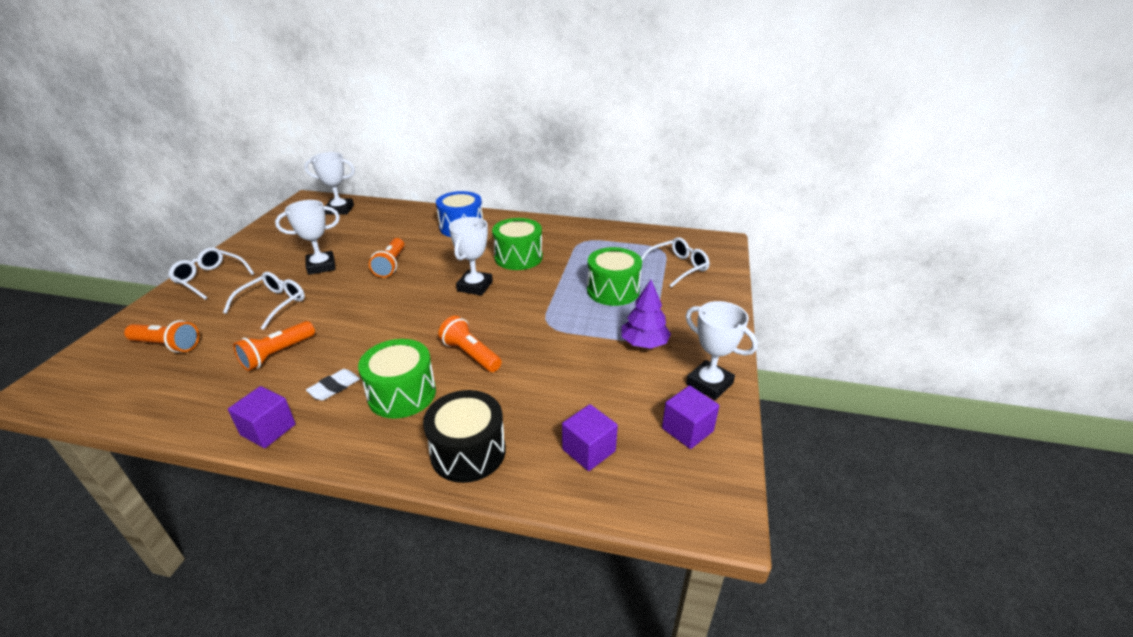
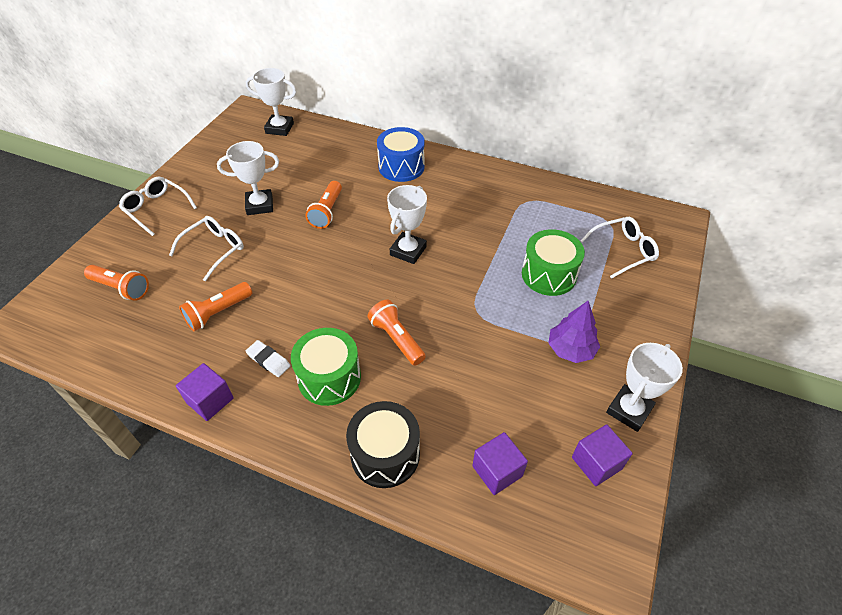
camera: 10 degrees right, 15 degrees up
(334, 387) = (268, 360): white eraser -> white eraser turned 75 degrees clockwise
(518, 257) = (456, 216): green drum -> none
(709, 383) = (629, 410): white trophy -> white trophy turned 75 degrees clockwise

